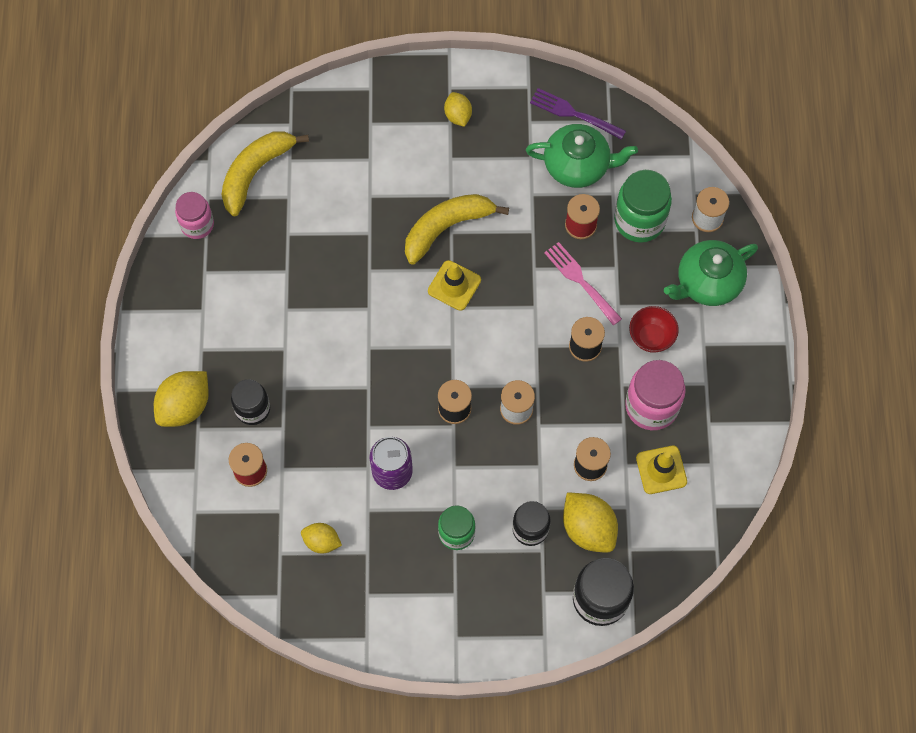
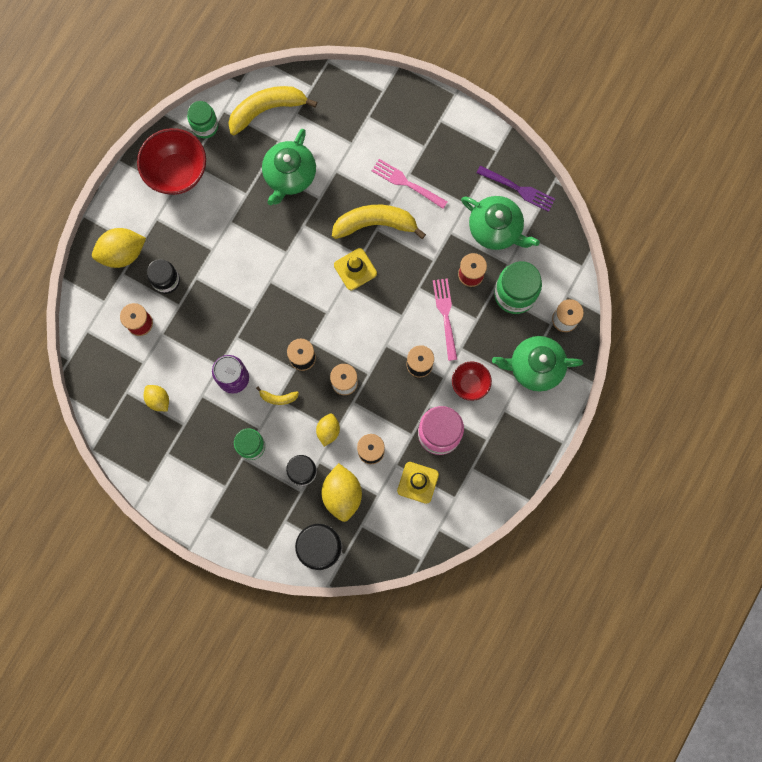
camera: 30 degrees right, 10 degrees up
(195, 288) = (177, 172): none -> red bowl
(197, 224) = (205, 126): pink jar -> green jar
(322, 227) = (289, 175): none -> green teapot
(454, 465) = (278, 398): none -> yellow banana
(455, 169) = (407, 183): none -> pink fork
(458, 115) = (433, 144): yellow lemon -> yellow lemon (328, 431)
(574, 114) = (517, 189): purple fork -> purple fork turned 150 degrees clockwise

